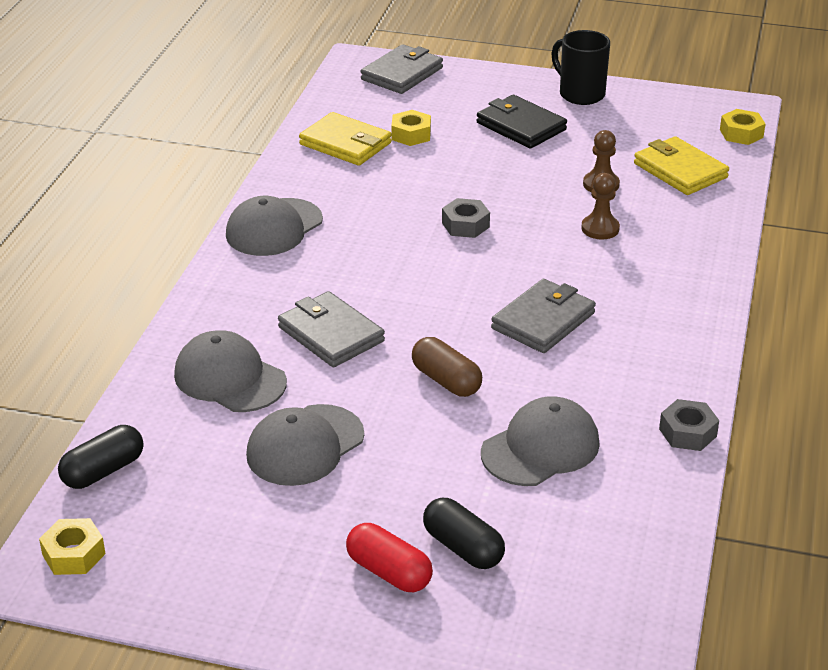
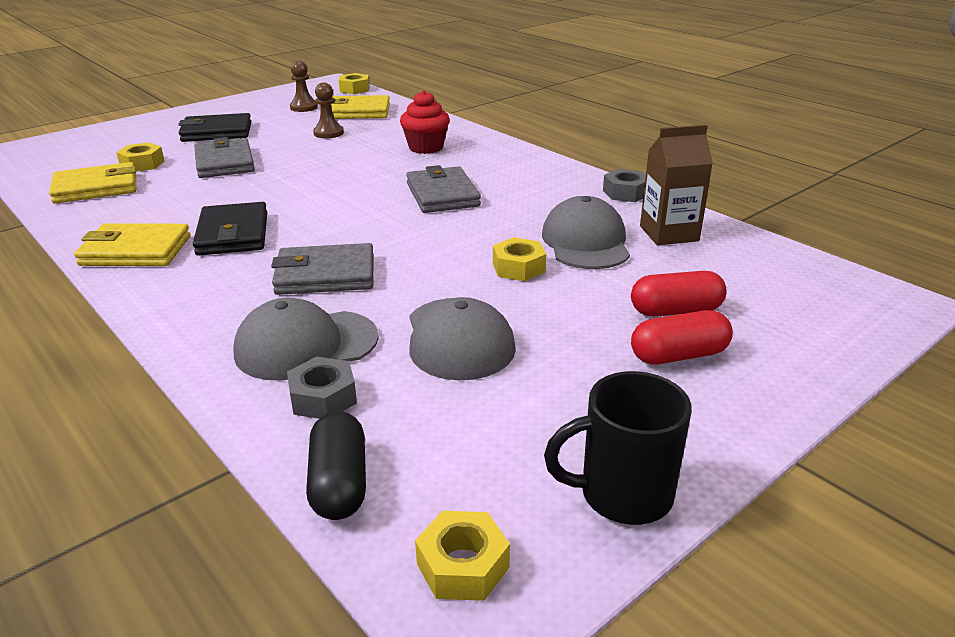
camera: 55 degrees left, 5 degrees down
(274, 228) = (136, 251): grey cap -> yellow wallet
(345, 254) = (233, 234): none -> black wallet
(402, 74) = (65, 143): grey wallet -> grey wallet (225, 163)
(446, 380) = (459, 249): brown capsule -> none
(448, 428) = (518, 268): none -> yellow nut
(463, 548) = (676, 311): black capsule -> red capsule
(465, 225) = (287, 182): grey nut -> grey nut (323, 398)
(580, 94) = (223, 108): black mug -> black mug (622, 495)
(600, 229) = (374, 148): brown pawn -> brown pawn (304, 107)
(619, 495) = (669, 233): none -> brown carton
(641, 258) = (426, 148): none -> red cupcake

